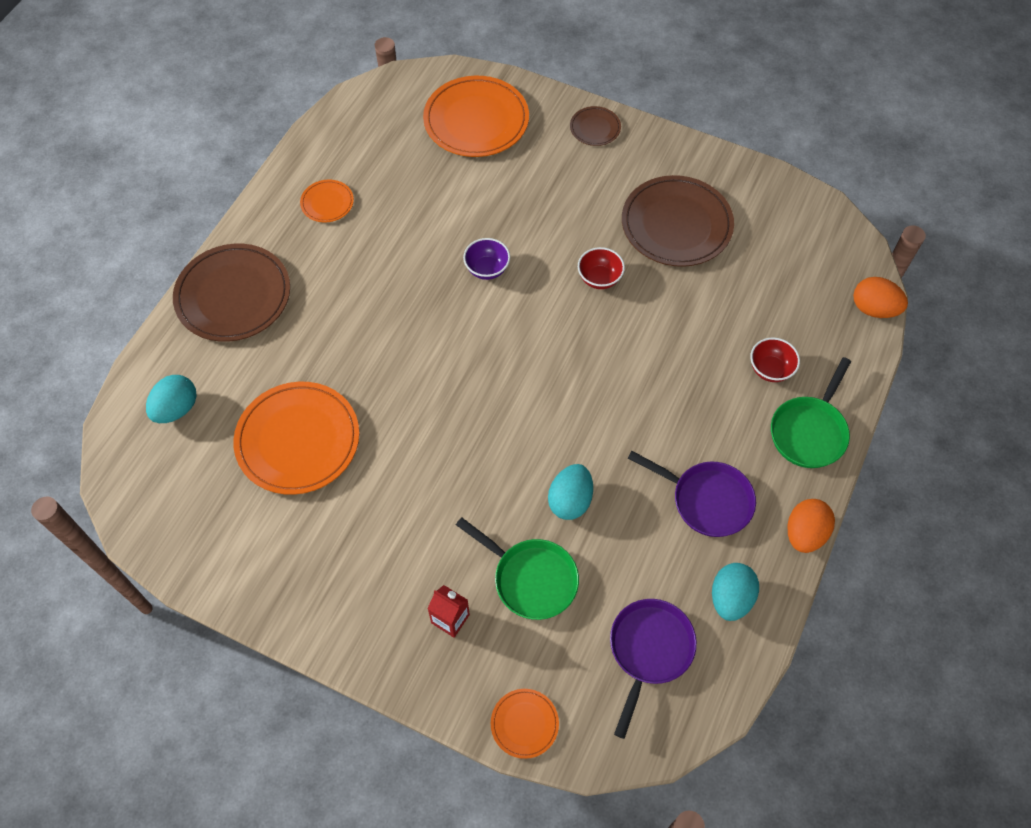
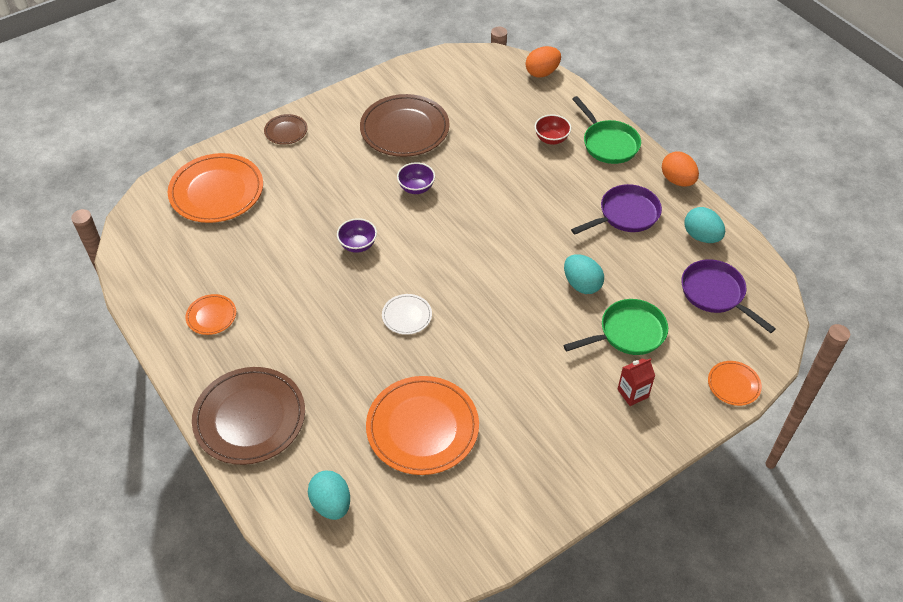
camera: 60 degrees left, 10 degrees down
(424, 358) = (407, 316): none -> white plate
(599, 278) = (416, 188): red bowl -> purple bowl

